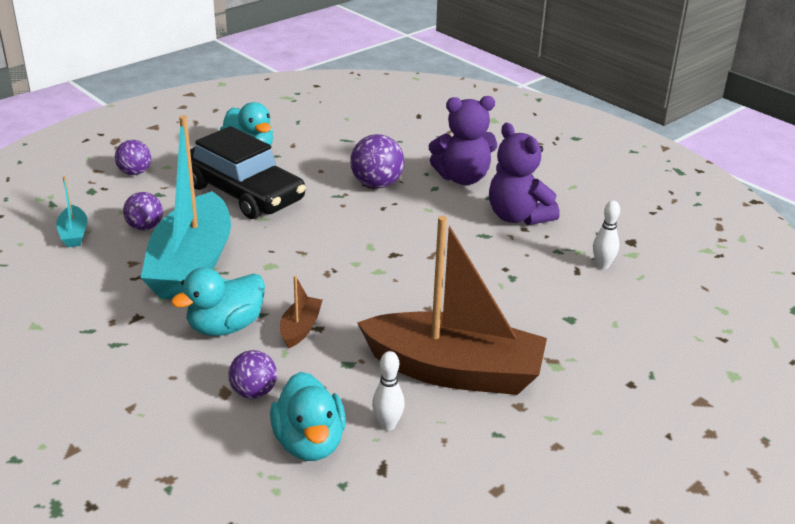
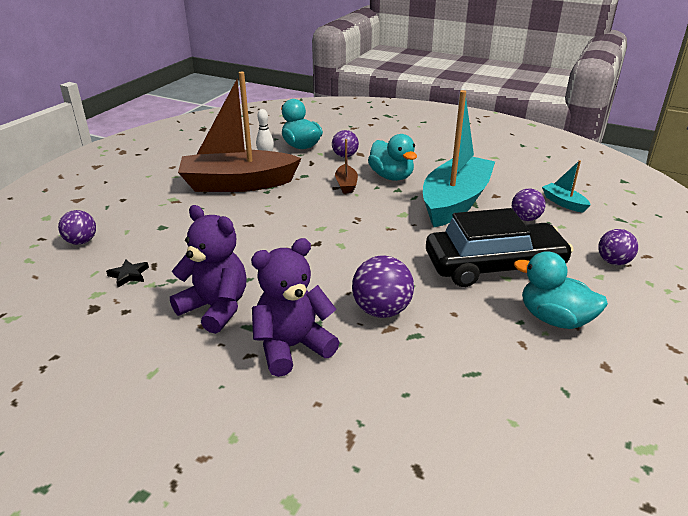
camera: 160 degrees right, 0 degrees up
(192, 265) = (455, 202): turquoise boat -> turquoise boat turned 45 degrees clockwise
(225, 327) = (391, 177): turquoise duck -> turquoise duck turned 120 degrees clockwise
(243, 193) = (494, 266): black car -> black car turned 150 degrees clockwise
(602, 265) = (129, 275): white bowling pin -> black star
(668, 320) = (81, 242): none -> purple ball

